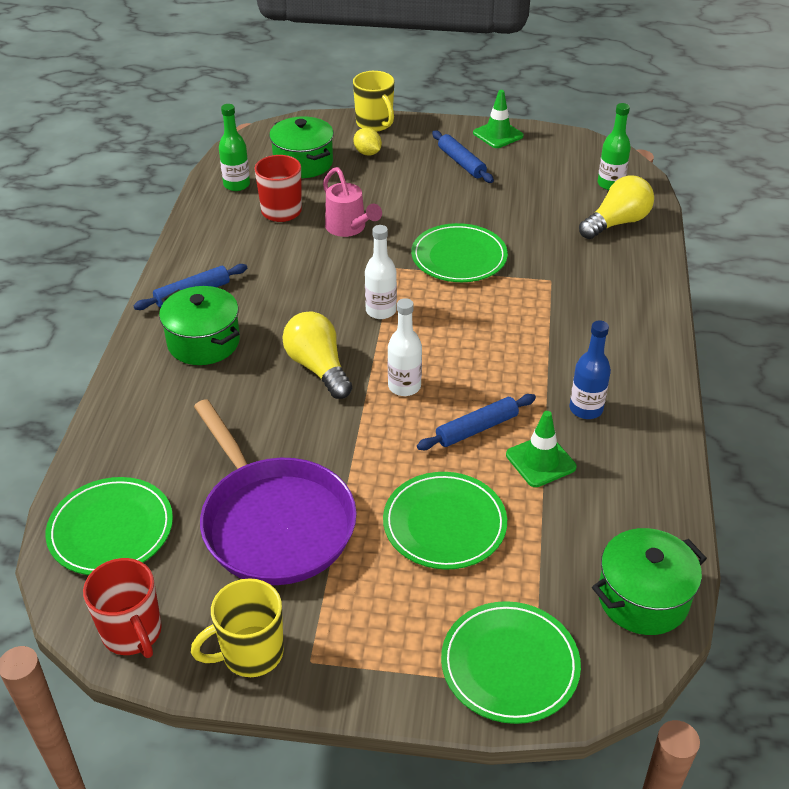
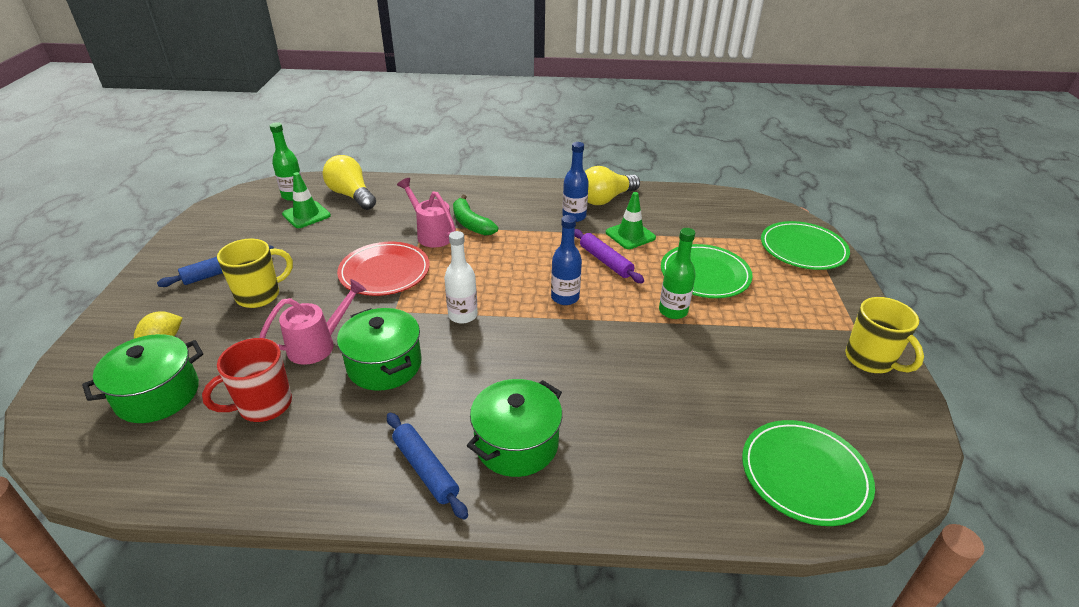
camera: 95 degrees left, 5 degrees down
(133, 633) = (900, 434): red mug -> none
(236, 185) = (182, 458): green bottle -> green bottle (673, 311)
(275, 523) = (743, 360): purple pan -> none
(318, 368) = (548, 350): yellow light bulb -> yellow light bulb (606, 199)
(375, 124) = (96, 337): yellow mug -> yellow mug (260, 295)
(404, 386) = (565, 297): white bottle -> blue bottle
(459, 257) = (384, 272): green plate -> red plate
(476, 429) = (605, 261): blue rolling pin -> purple rolling pin
(498, 134) = (176, 250): green traffic cone -> green traffic cone (306, 215)
(534, 286) = (431, 234): none -> pink watering can
(560, 316) = (471, 223): none -> green banana
(643, 598) = (728, 204): green pot -> green pot (384, 365)

